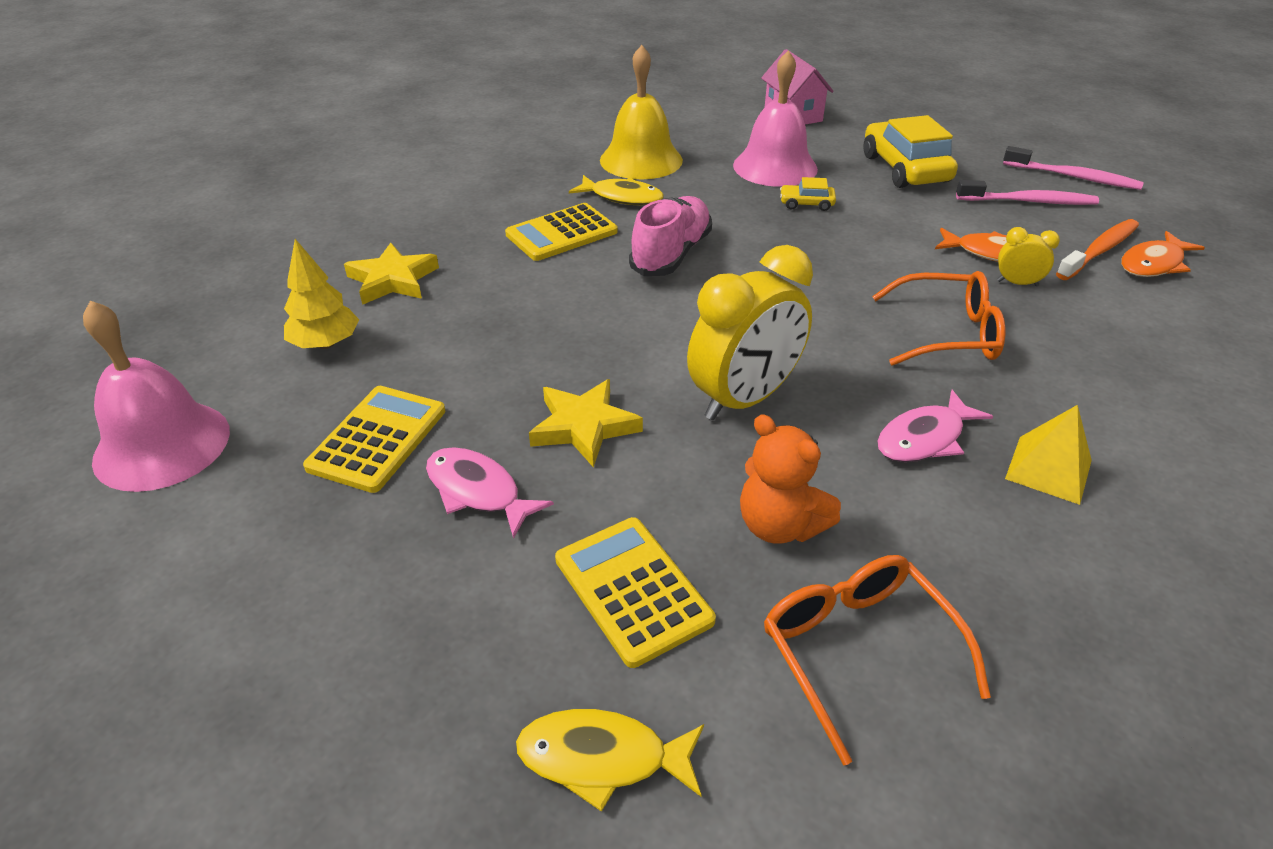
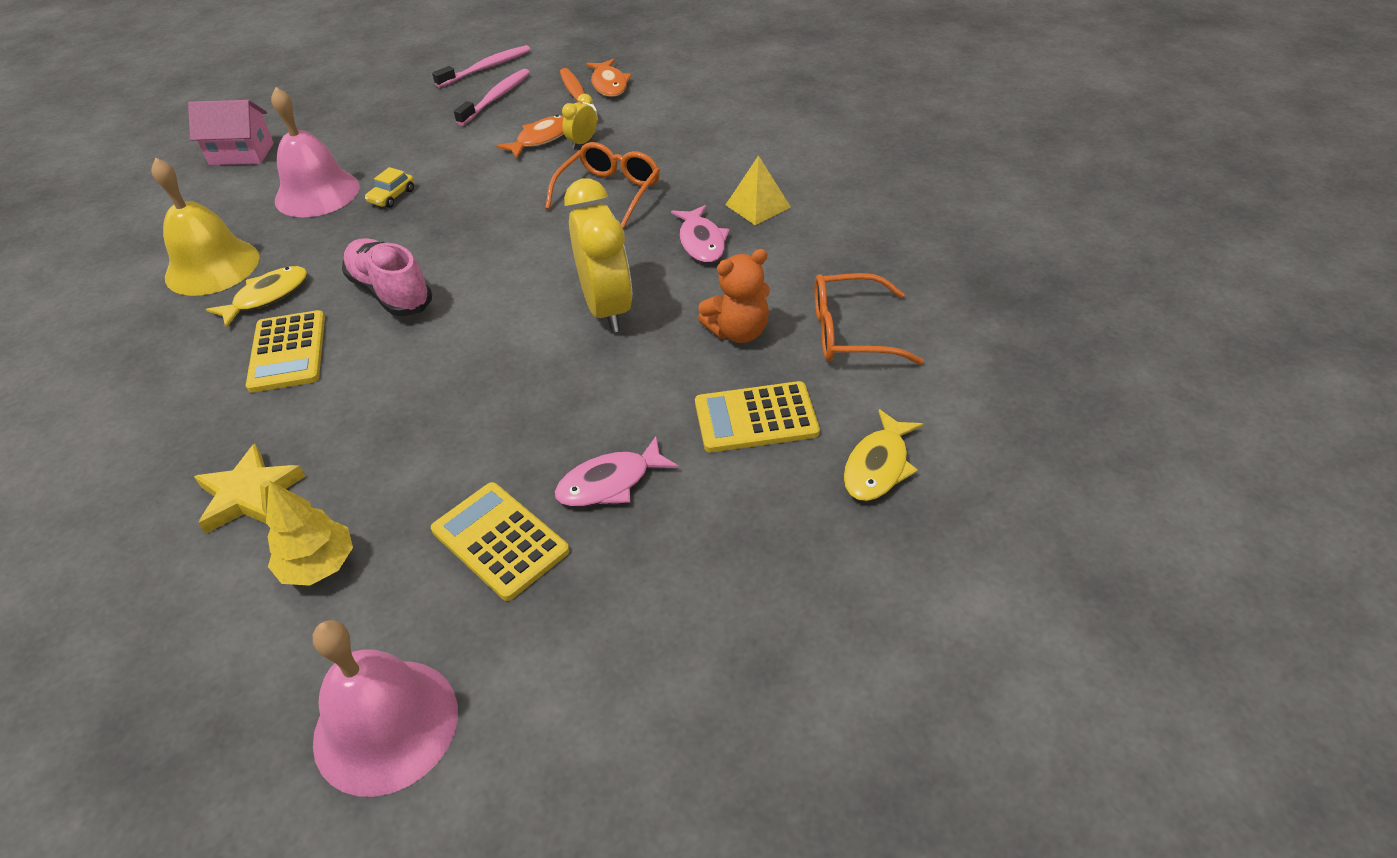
camera: 65 degrees left, 5 degrees up
(584, 427) = (577, 403): yellow star -> none
(905, 169) = (395, 131): yellow car -> none

